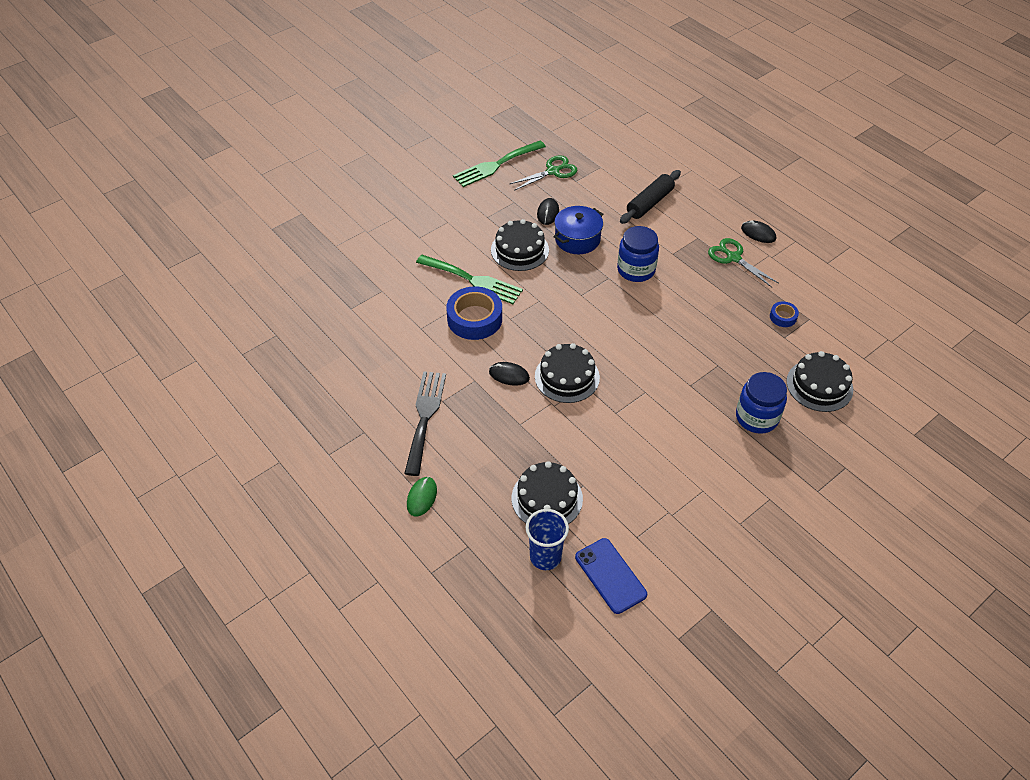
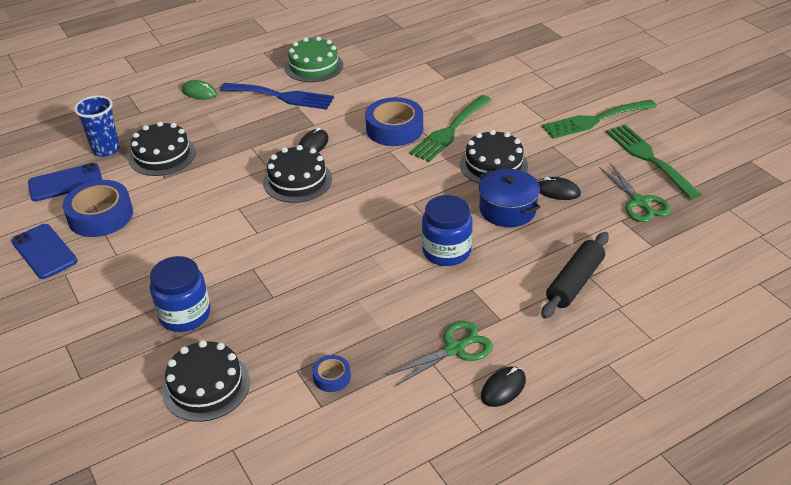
camera: 100 degrees right, 10 degrees down
(361, 400) = (314, 66): none -> green cake
(425, 417) = (282, 96): black fork -> blue fork
(446, 193) = (595, 120): none -> green fork
(649, 203) = (574, 282): black rolling pin -> black rolling pin turned 75 degrees clockwise
(654, 522) = (100, 215): none -> blue tape
(717, 553) = (44, 251): none -> blue phone

